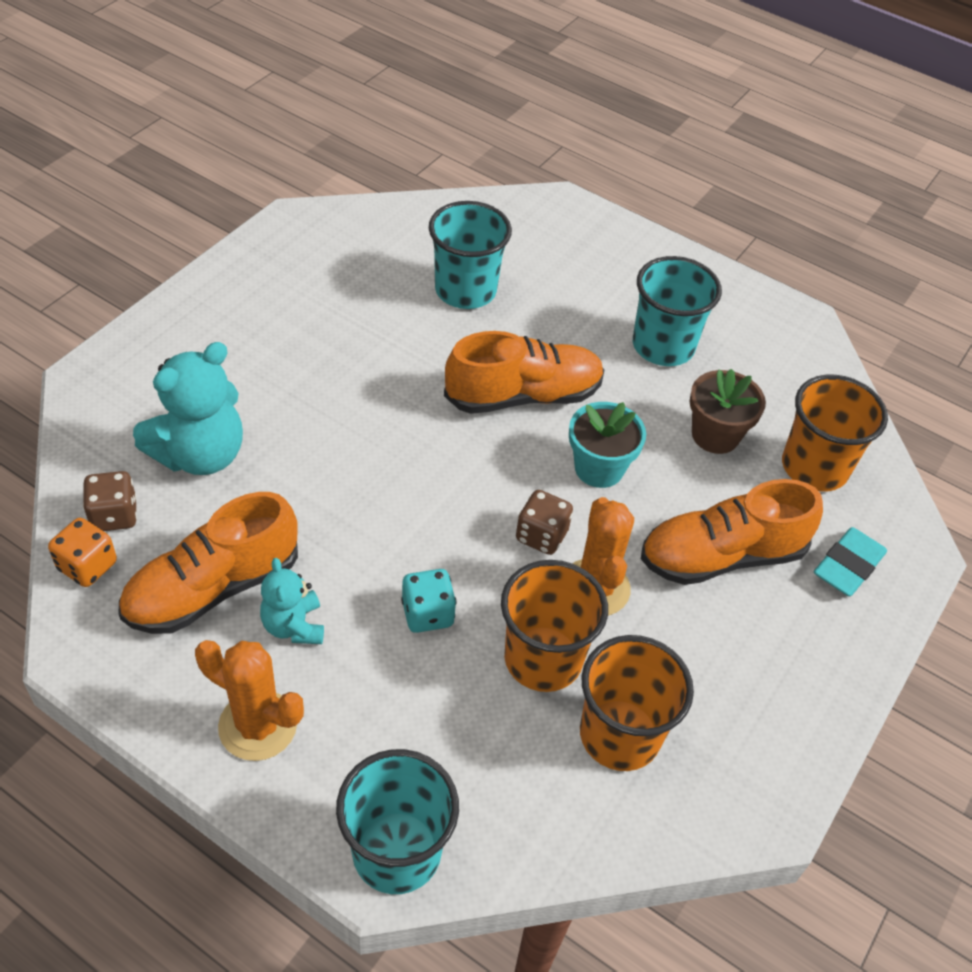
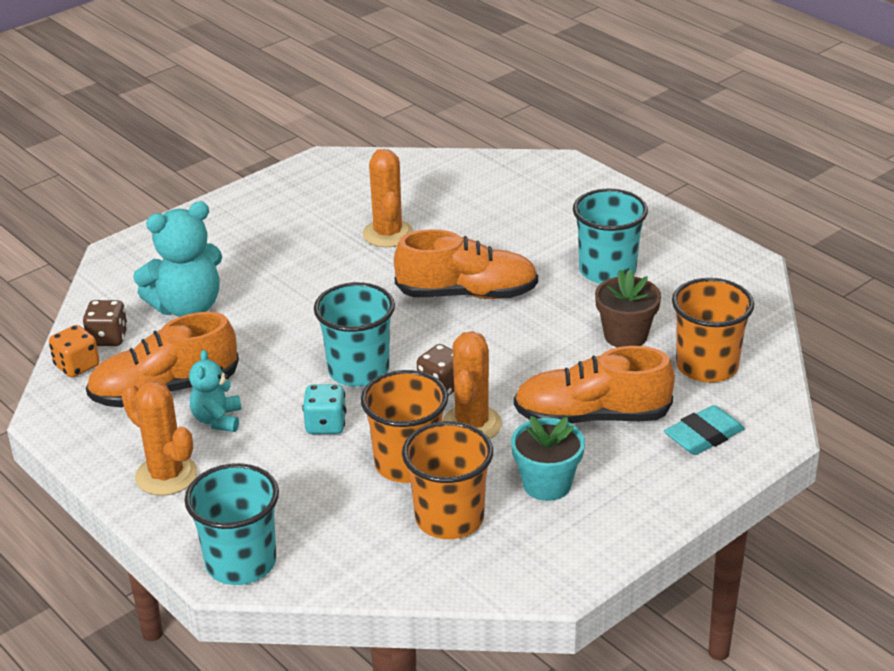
camera: 20 degrees right, 15 degrees down
(404, 318) = (388, 234): none -> orange cactus
(465, 290) = (448, 219): turquoise cup -> turquoise cup (358, 370)
(599, 468) = (511, 348): turquoise flower pot -> turquoise flower pot (547, 484)

